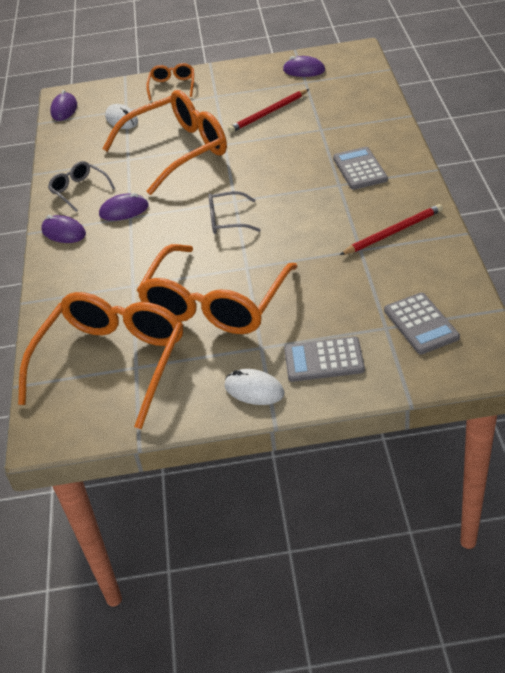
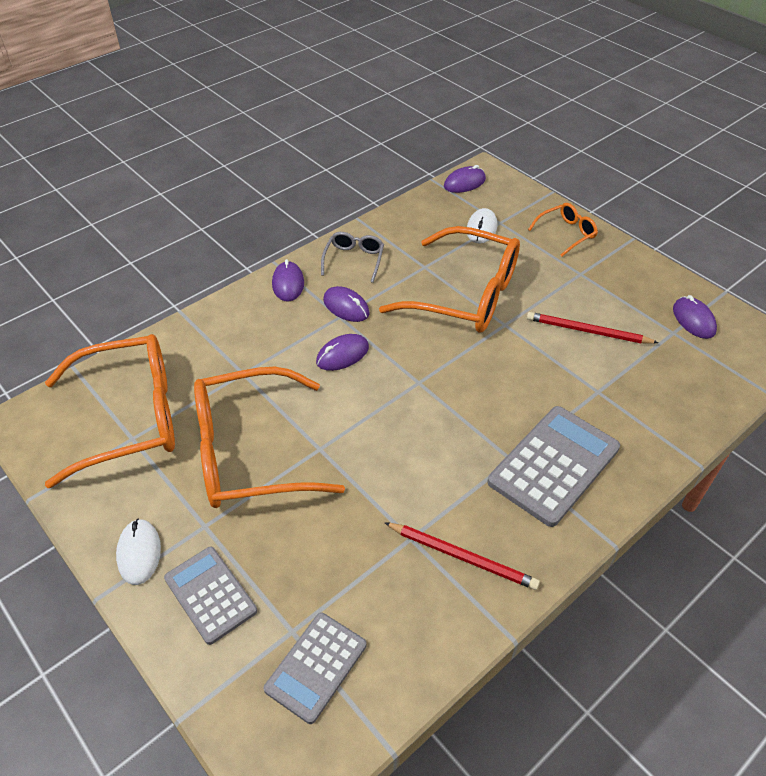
camera: 50 degrees right, 5 degrees up
(170, 228) = (342, 355): none -> purple mouse
(227, 220) = (383, 393): grey glasses -> none
(360, 169) = (554, 465): grey calculator -> grey calculator, size x1.57

